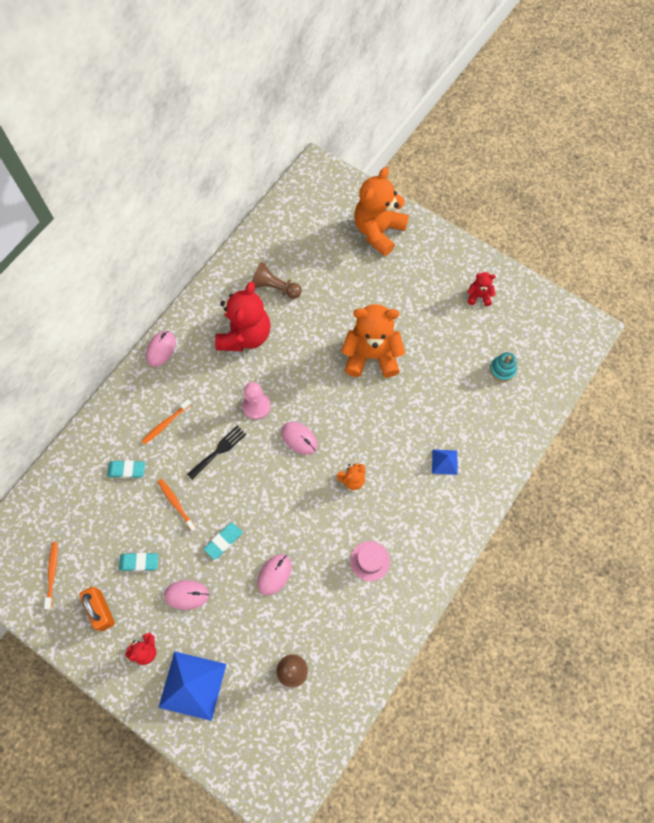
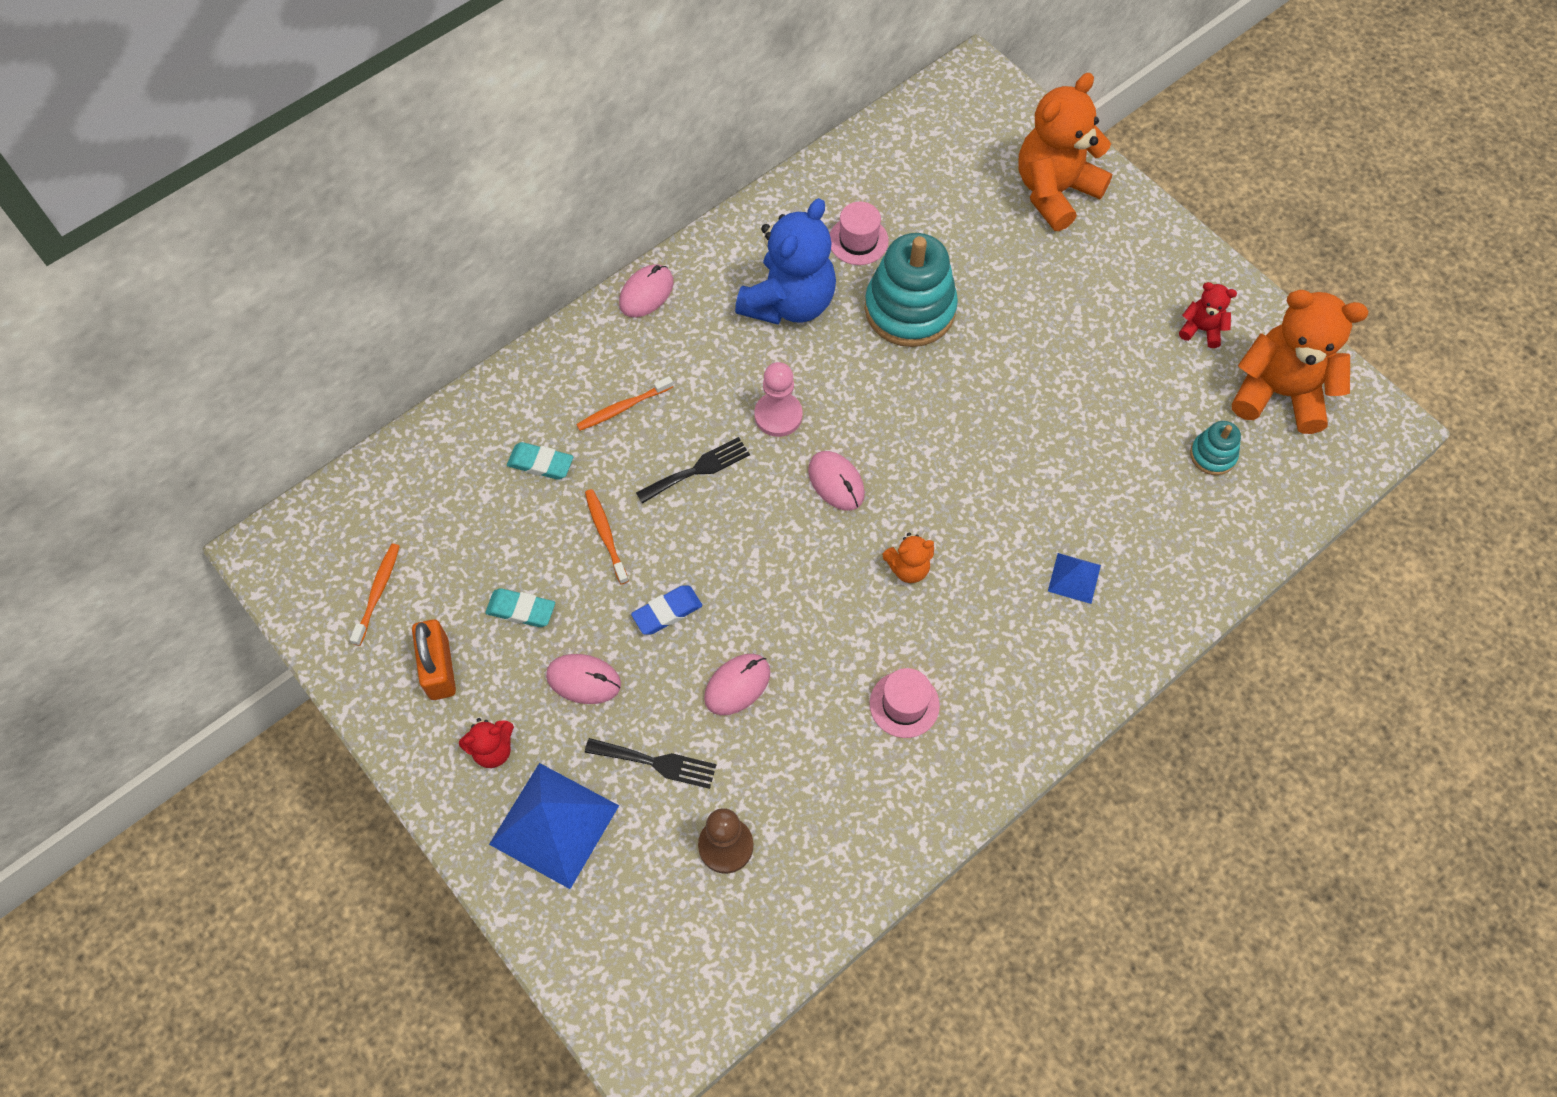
camera: 15 degrees right, 5 degrees down
(223, 541) = (667, 612): turquoise eraser -> blue eraser
(240, 633) = (656, 763): none -> black fork
(245, 335) = (789, 302): red teddy bear -> blue teddy bear
(275, 287) = (858, 240): brown pawn -> pink hat
(314, 323) = (909, 309): none -> turquoise stacking toy
(371, 355) = (992, 381): orange teddy bear -> orange teddy bear (1279, 393)

